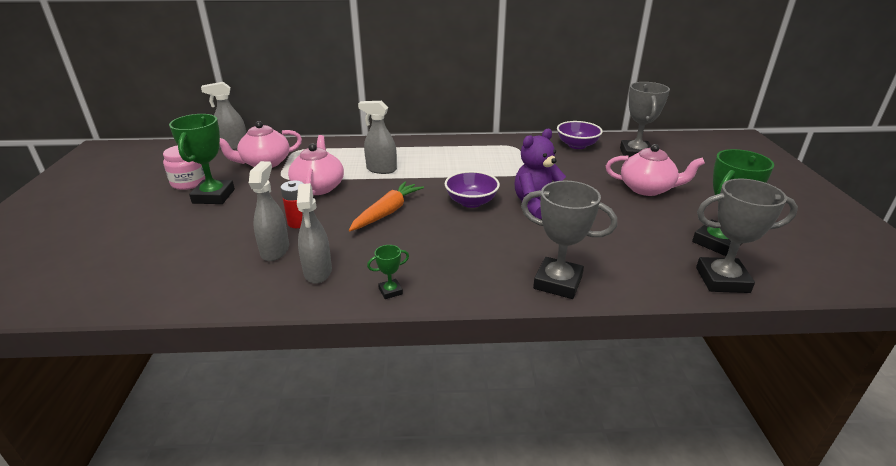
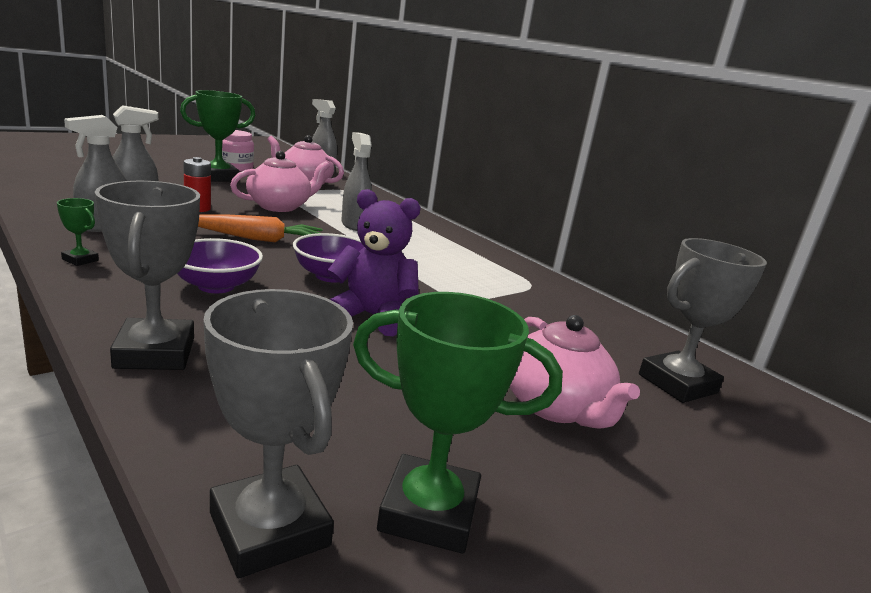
camera: 50 degrees right, 10 degrees down
(577, 145) = (615, 328): purple bowl -> purple bowl (216, 286)

